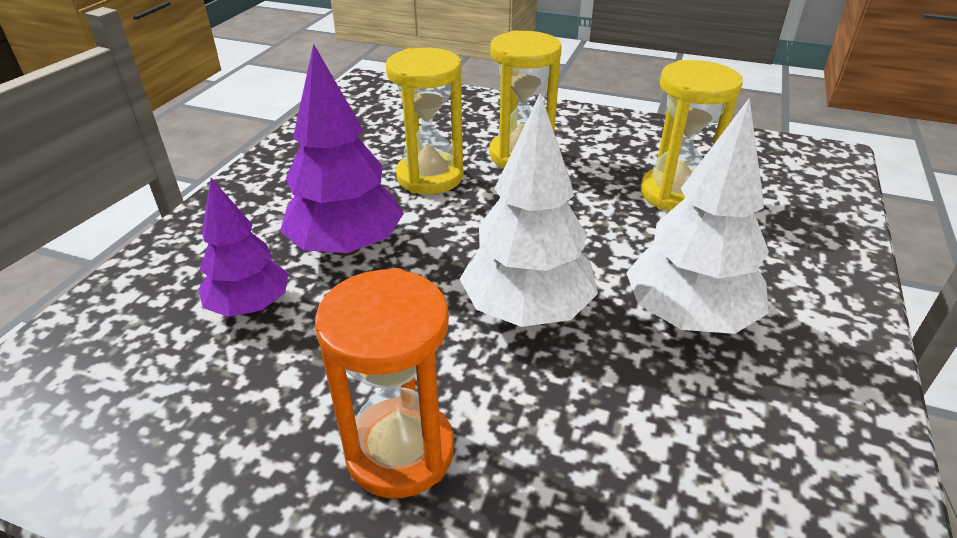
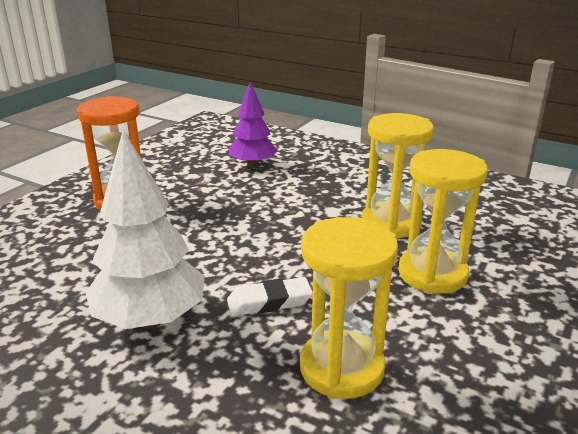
camera: 100 degrees right, 10 degrees down
(347, 247) = (299, 190): purple tree -> none
(526, 310) = (201, 247): white tree -> none
(611, 240) = (269, 302): none -> white eraser

